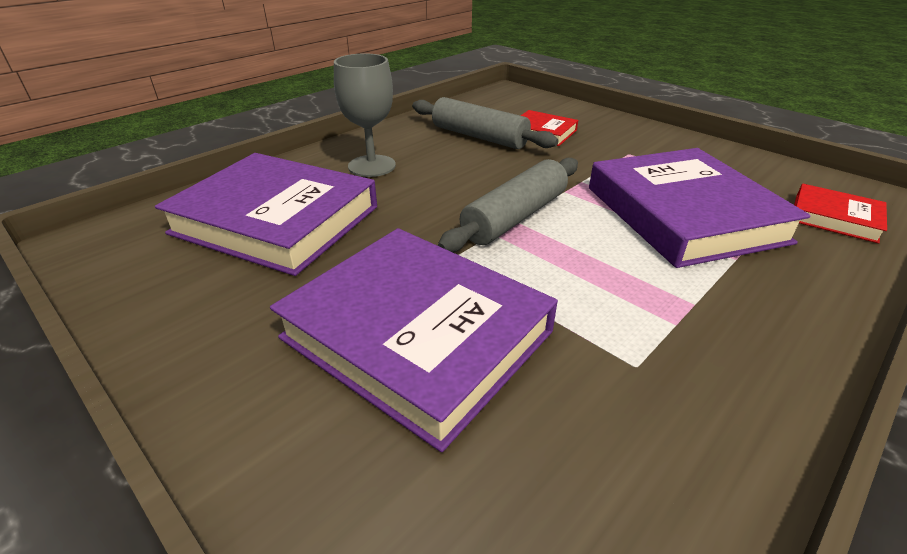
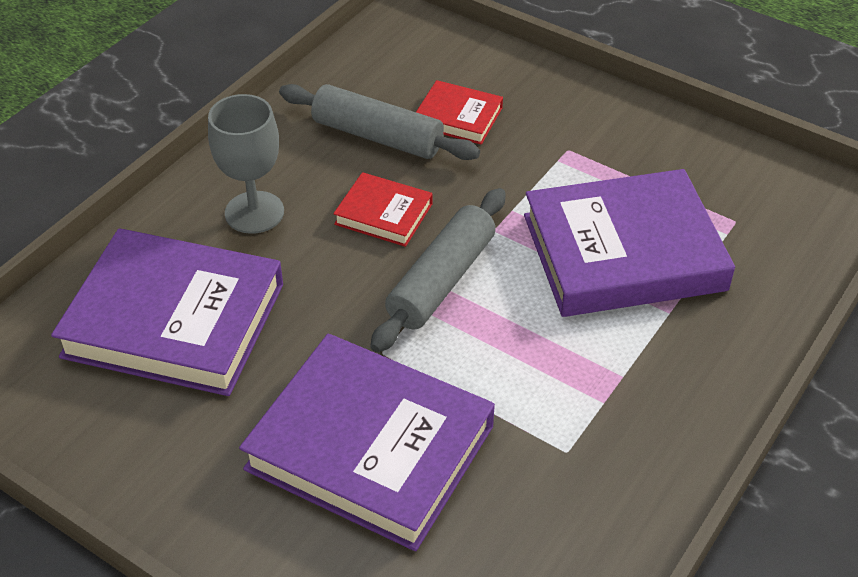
camera: 10 degrees left, 10 degrees up
(683, 214) = (623, 252): purple book -> purple book turned 75 degrees counterclockwise
(834, 218) = (780, 238): red book -> red book (383, 214)

